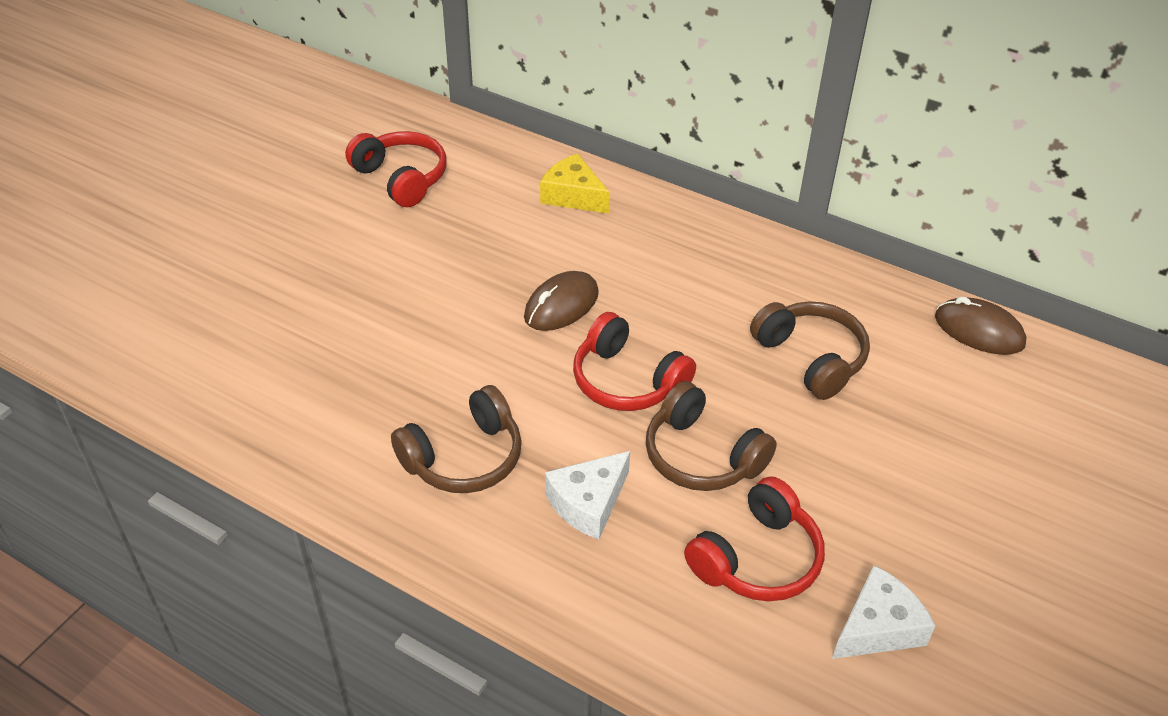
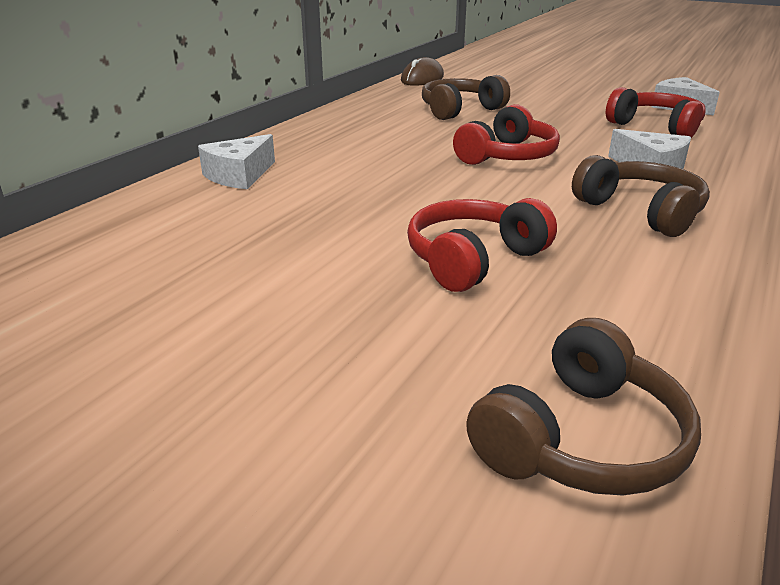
camera: 90 degrees left, 15 degrees down
(401, 178) = (156, 269): red headphones -> red headphones (473, 259)
(561, 305) = (415, 178): brown mouse -> none
(573, 195) = (239, 175): yellow cheese -> white cheese
(701, 456) = (575, 137): brown headphones -> brown headphones (582, 439)

